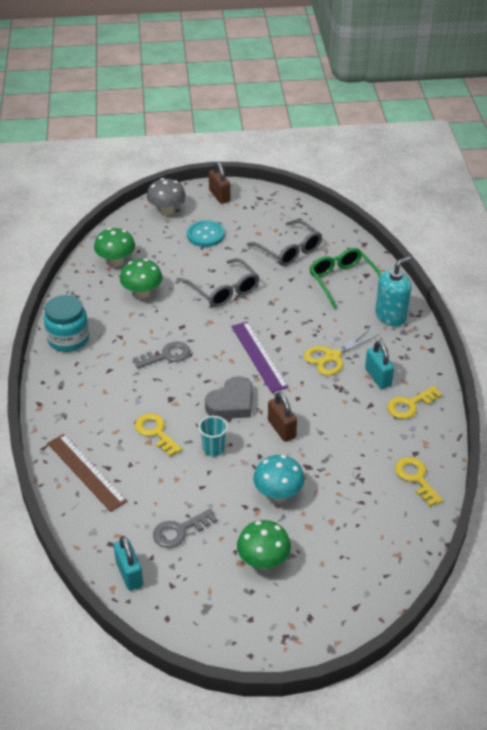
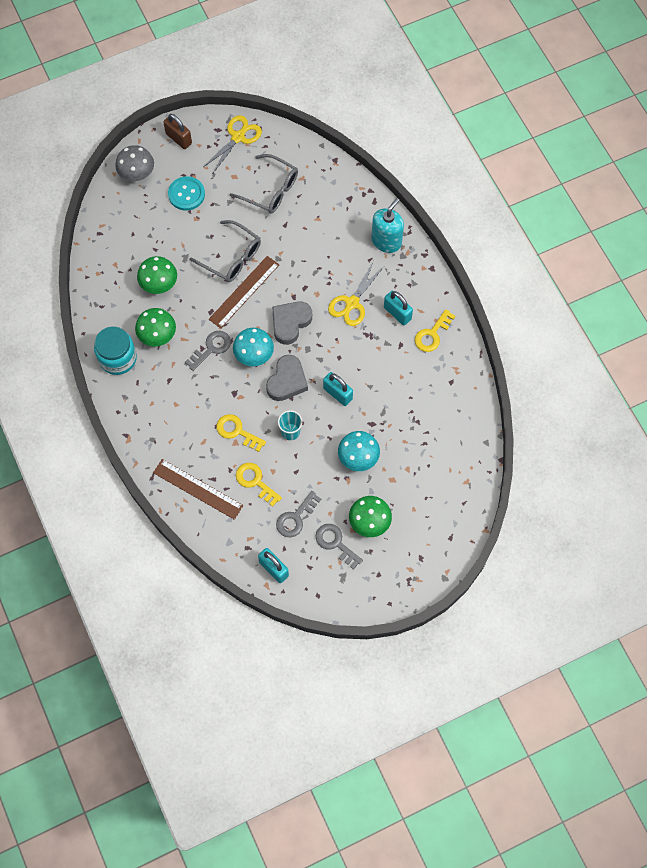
camera: 20 degrees left, 25 degrees up
(116, 261) = (118, 254): green mushroom -> green mushroom (157, 336)
(207, 372) = (254, 355): none -> turquoise mushroom
(213, 570) = (335, 543): none -> grey key
(223, 319) = (244, 292): none -> brown ruler
(259, 356) = (290, 323): purple ruler -> grey heart
(276, 207) = (238, 137): none -> yellow scissors
(281, 429) = (337, 393): brown padlock -> turquoise padlock
(343, 281) = (331, 213): green glasses -> none
(416, 478) = (459, 406): yellow key -> yellow key (255, 481)

